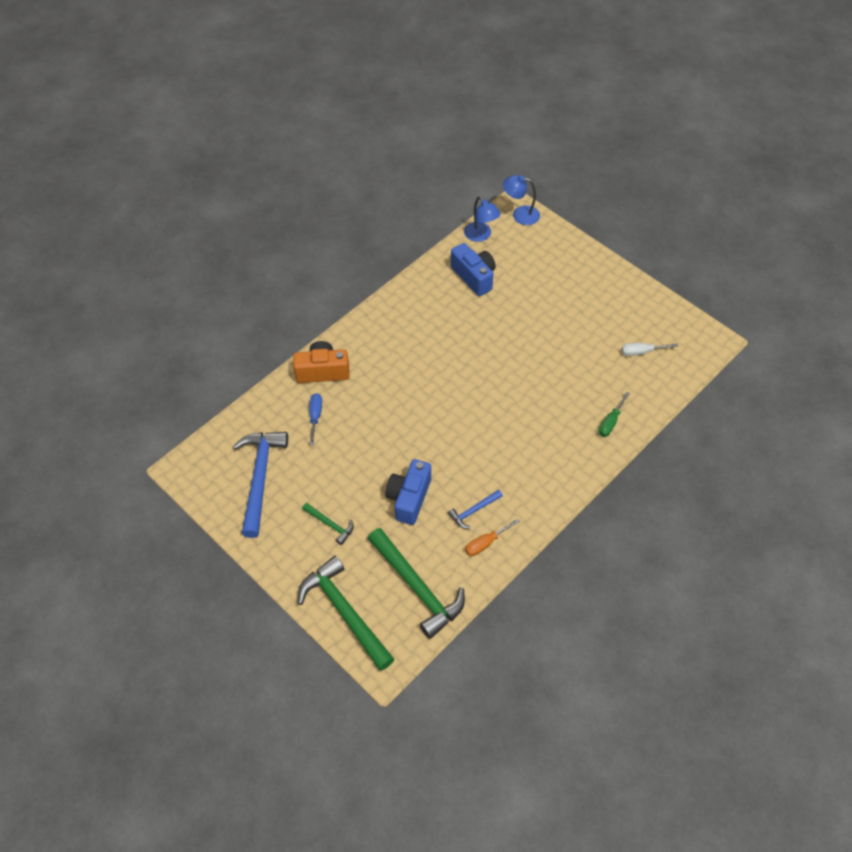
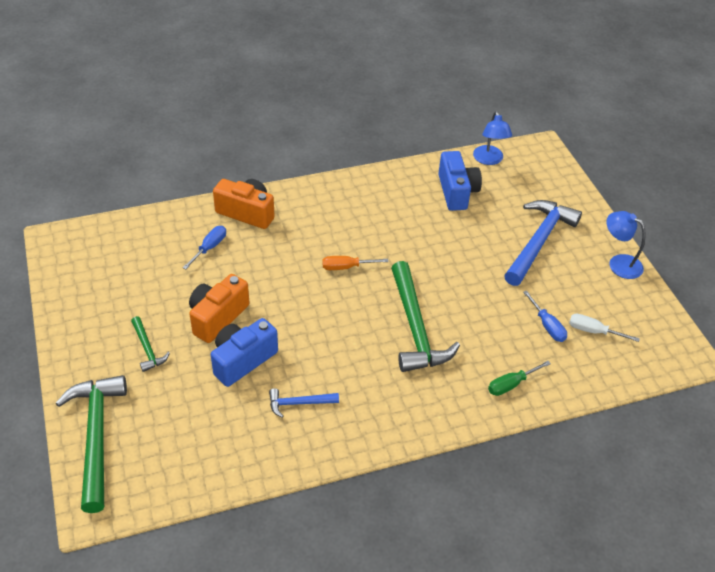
camera: 25 degrees right, 10 degrees down
(260, 478) = (117, 277): blue hammer -> blue hammer (539, 241)
(365, 473) = (217, 317): none -> orange camera
(417, 587) = (185, 449): green hammer -> green hammer (415, 328)
(486, 543) = (288, 441): orange screwdriver -> orange screwdriver (346, 267)
(520, 214) = (543, 157): blue lamp -> blue lamp (619, 263)
(607, 362) = (547, 325): none -> blue screwdriver

